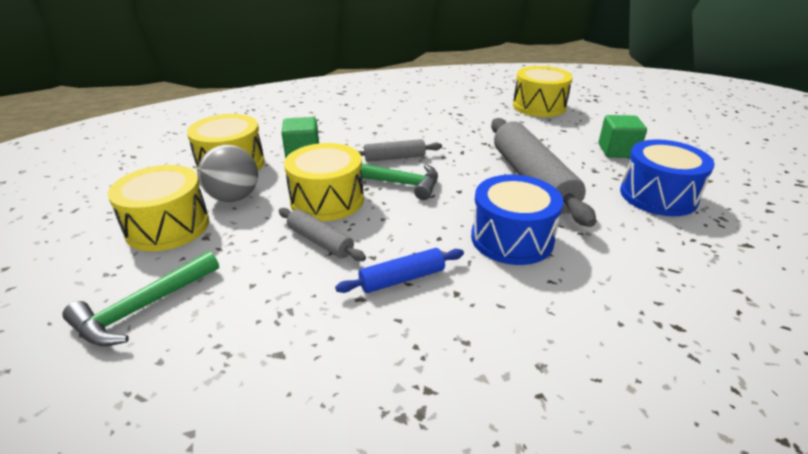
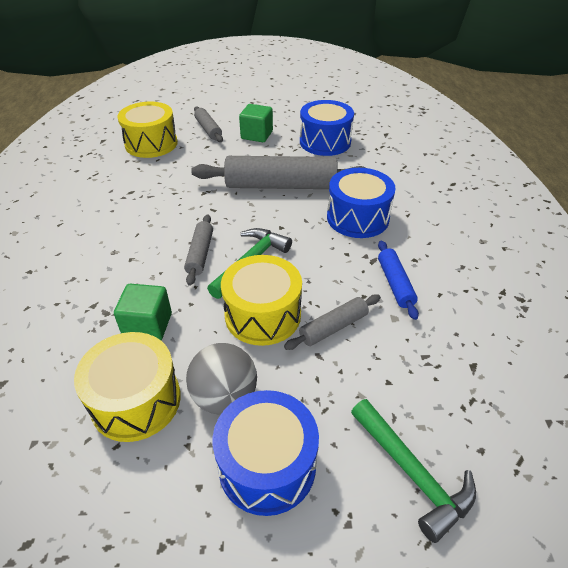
camera: 75 degrees left, 10 degrees up
(167, 227) = (267, 465): yellow drum -> blue drum
(595, 125) = (208, 129): none -> grey rolling pin

